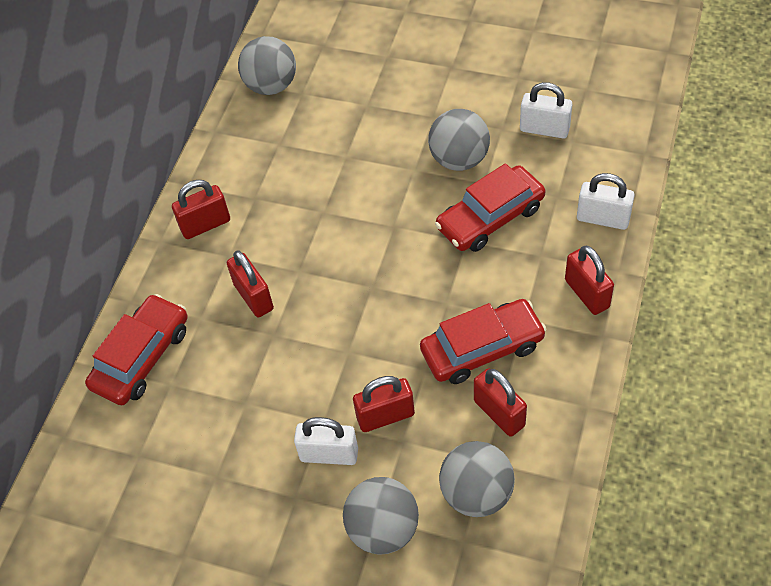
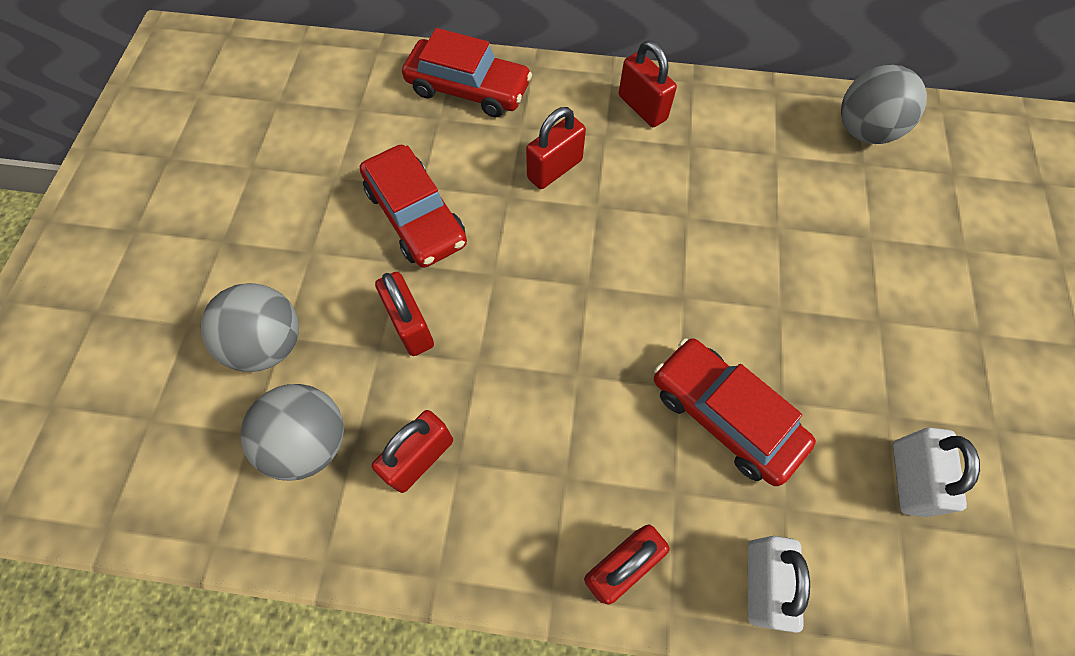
camera: 75 degrees right, 10 degrees up
(329, 454) = (361, 275): white padlock -> none
(459, 159) = (814, 363): grey ball -> none
(482, 348) = (513, 427): red car -> red car (416, 216)

